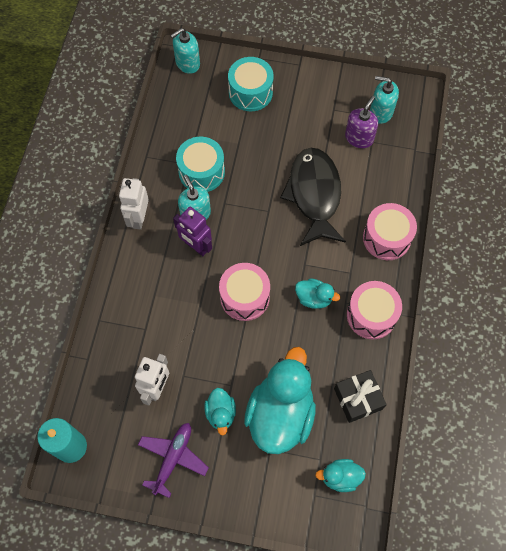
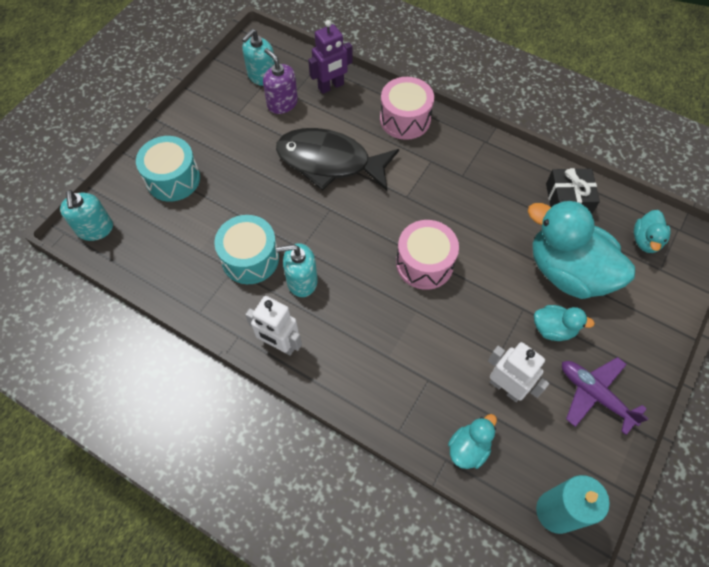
camera: 70 degrees left, 5 degrees down
(196, 246) = (343, 293): purple robot -> purple robot (331, 86)
(314, 298) = (448, 200): turquoise duck -> turquoise duck (468, 448)
(371, 315) = (483, 159): pink drum -> none

